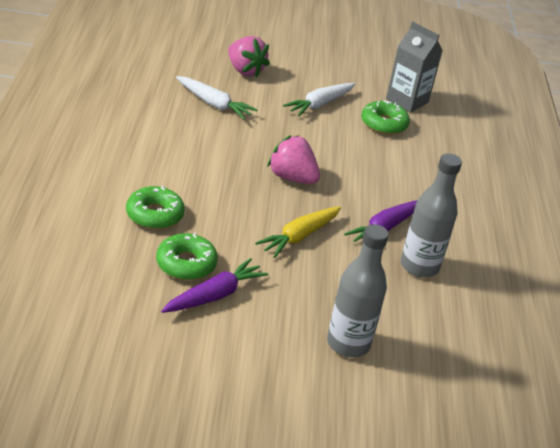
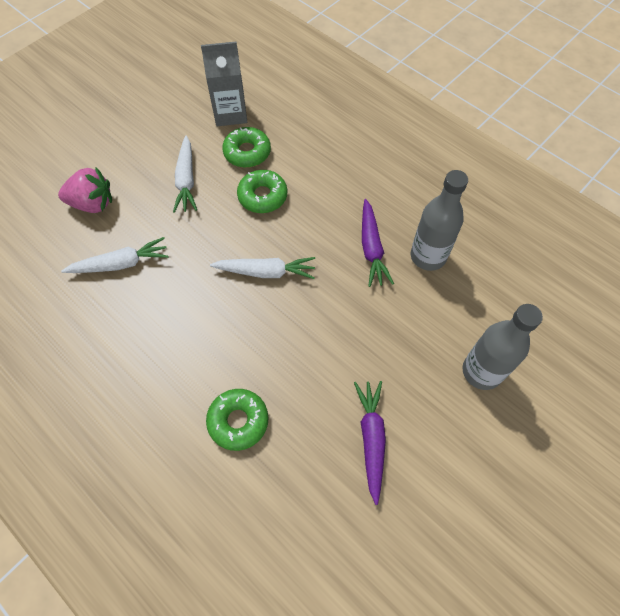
camera: 45 degrees left, 25 degrees up
(186, 264) = (319, 437): green donut -> green donut (262, 196)
(292, 178) = (266, 272): pink strawberry -> white carrot
(299, 236) = (341, 319): yellow carrot -> none

